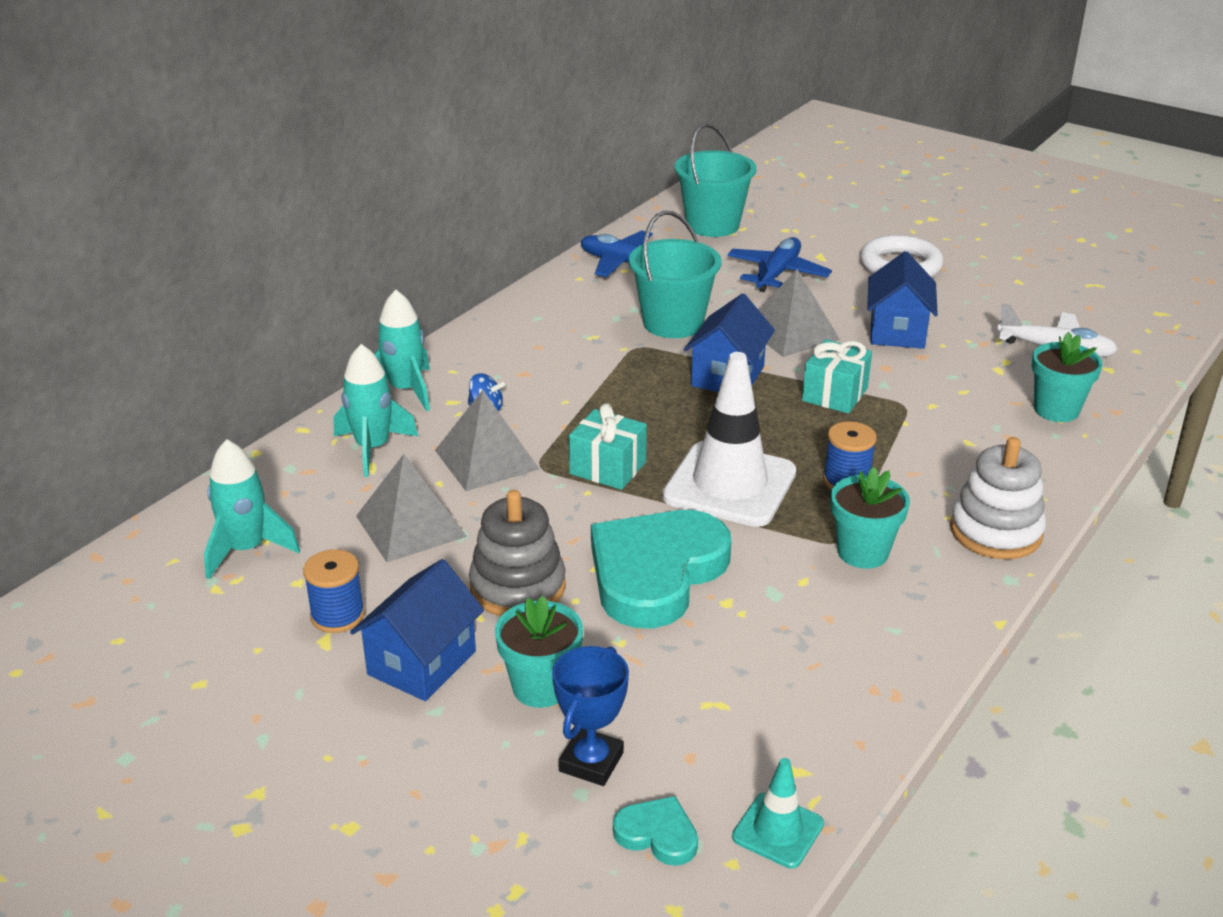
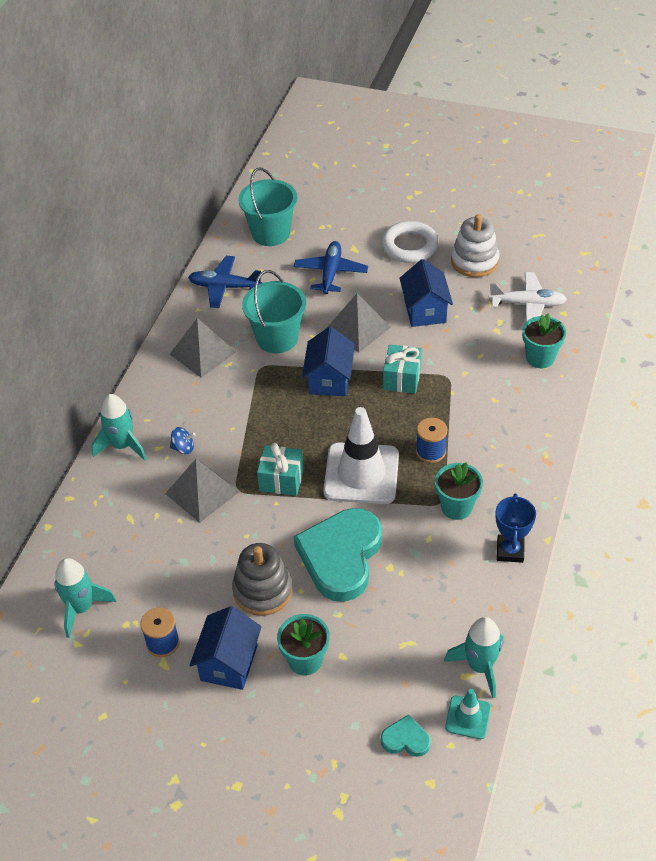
camera: 15 degrees left, 15 degrees up
(372, 448) = (123, 503): turquoise rocket -> turquoise rocket (479, 666)
(411, 526) = (177, 560): grey pyramid -> grey pyramid (202, 353)
(591, 762) = (353, 703): blue trophy -> blue trophy (510, 551)
(995, 531) = (528, 470): white stacking toy -> white stacking toy (474, 261)

